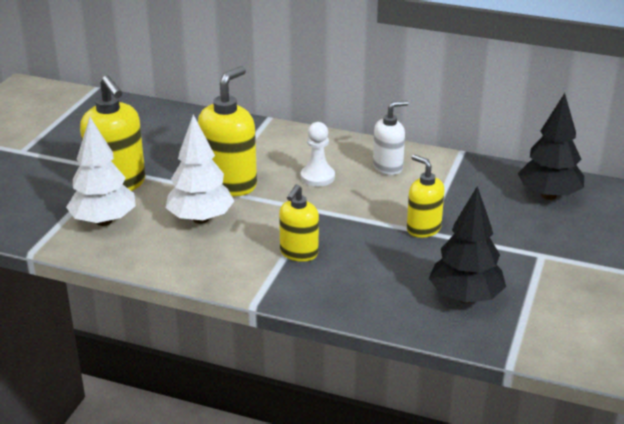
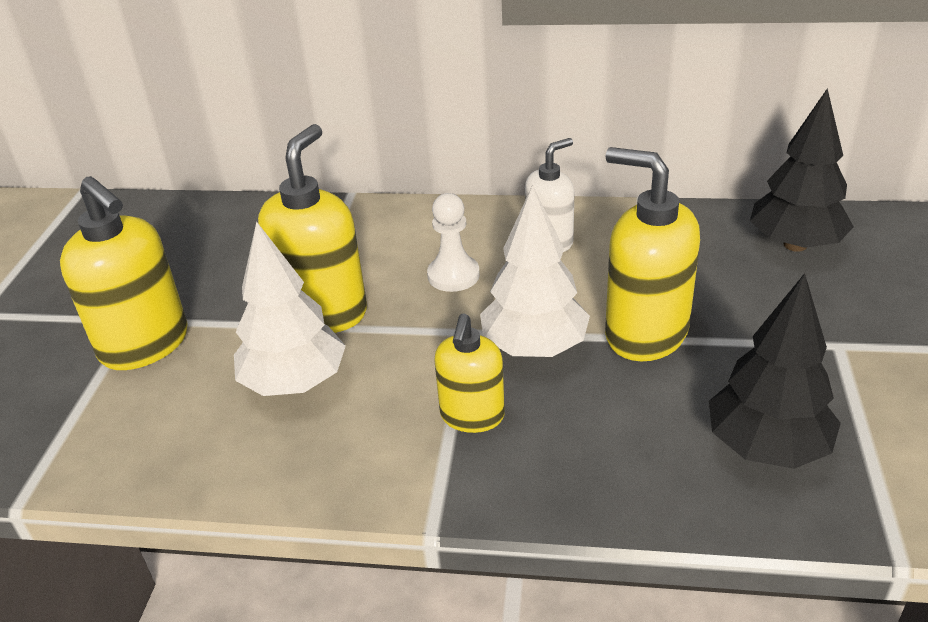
camera: 10 degrees left, 5 degrees up
(104, 221) = (135, 418): white tree -> white tree (534, 347)
(423, 229) = (645, 334): yellow soap dispenser -> yellow soap dispenser, size x1.62

